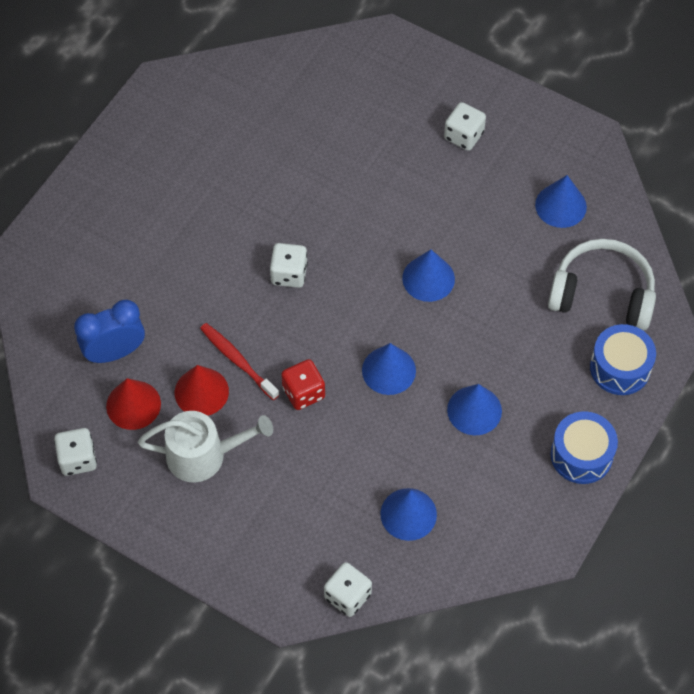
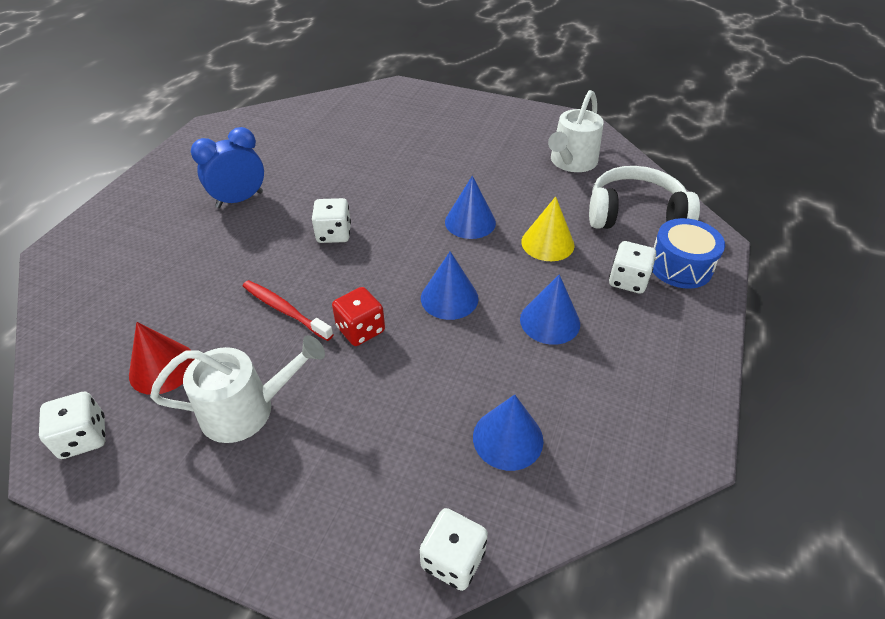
camera: 10 degrees left, 15 degrees down
(115, 352) = (146, 320): blue clock -> blue clock (240, 200)
(201, 392) = (244, 344): red cone -> none
(463, 136) = (474, 130): white dice -> white dice (628, 280)
(499, 318) = (547, 243): none -> yellow cone
(560, 205) = (571, 162): blue cone -> white watering can
(581, 455) = (680, 347): blue drum -> none

